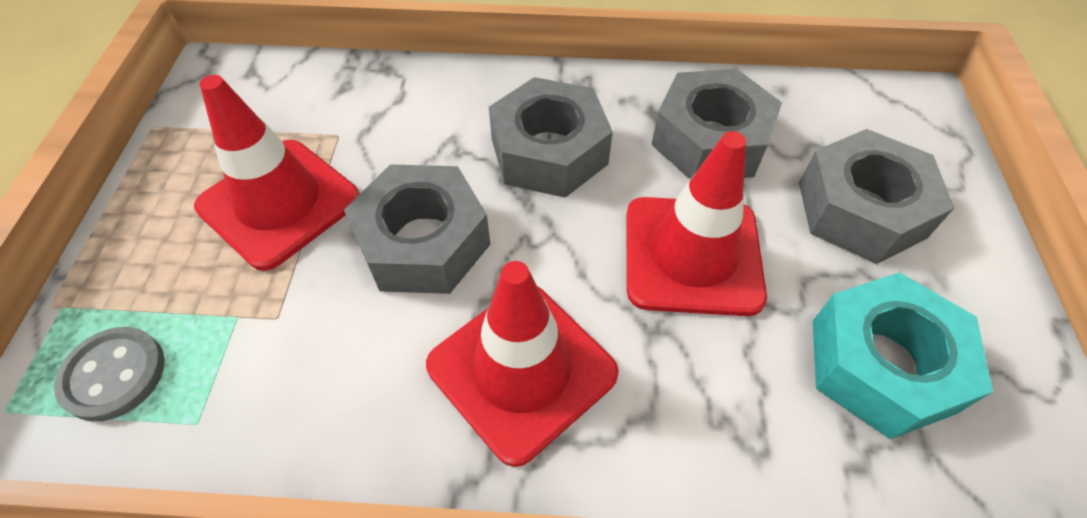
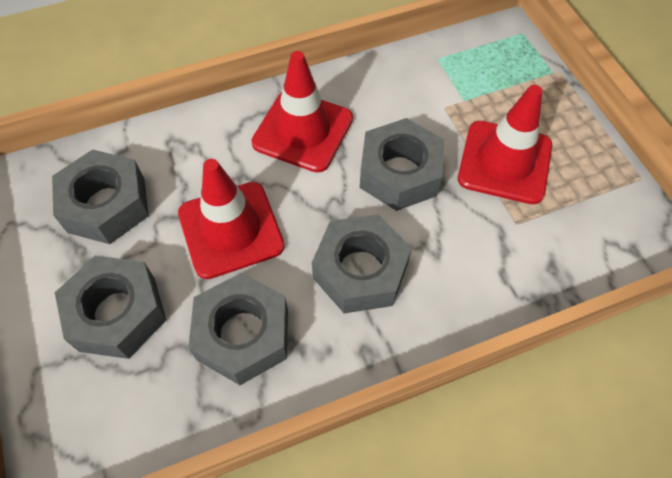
camera: 155 degrees right, 5 degrees up
(114, 375) = (493, 59): grey button -> none
(882, 365) = (106, 205): turquoise nut -> grey nut

